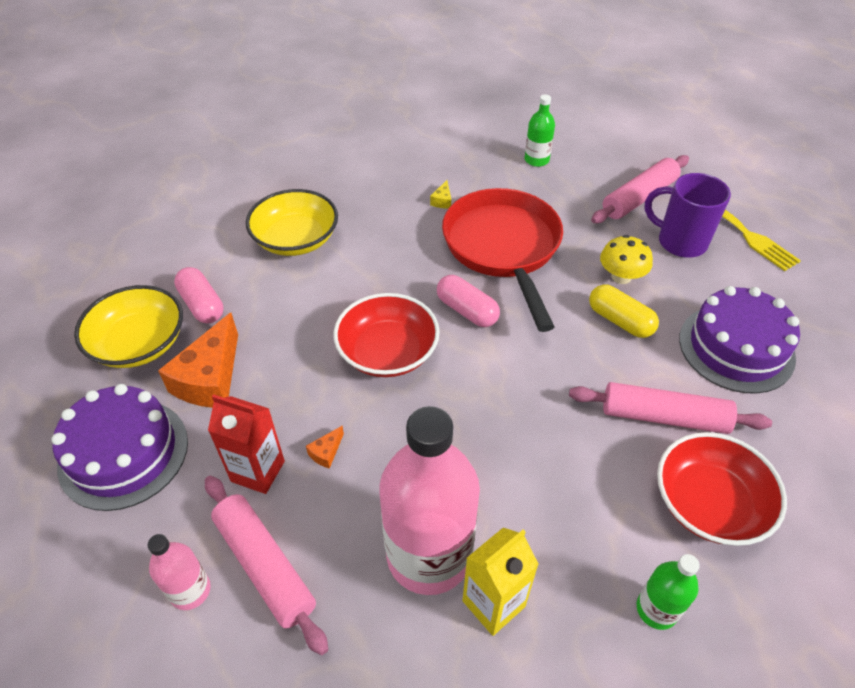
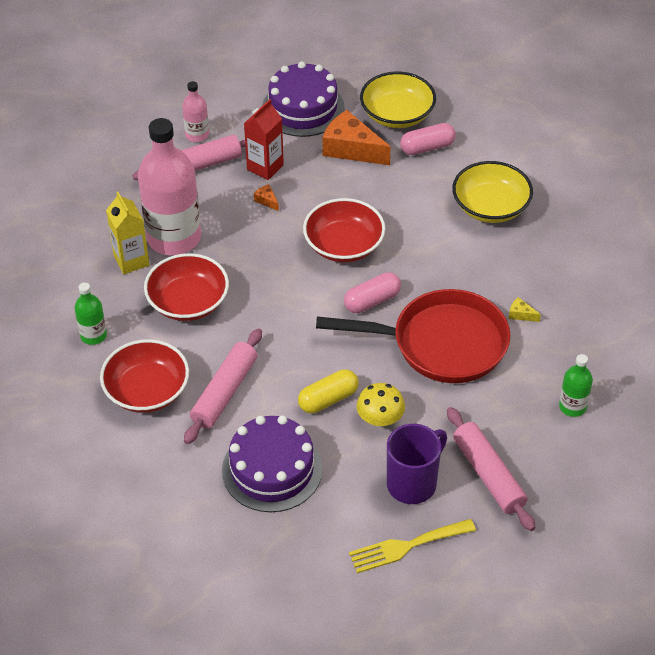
camera: 105 degrees right, 0 degrees up
(542, 498) = (188, 302): none -> red bowl

